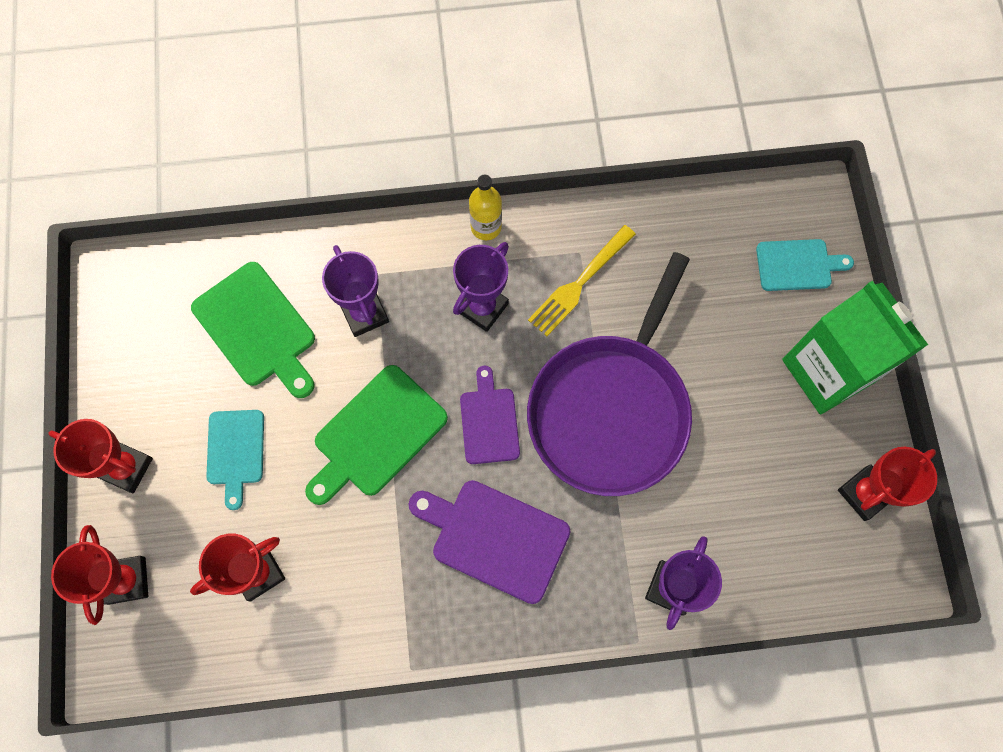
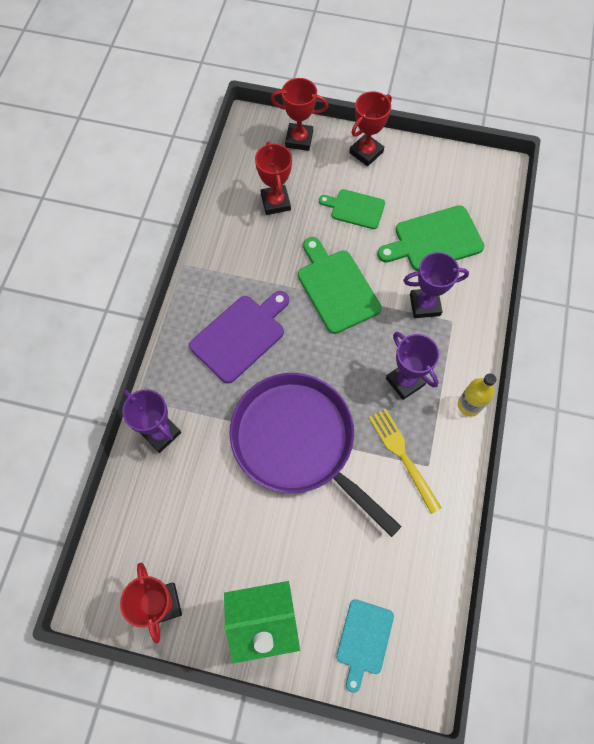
camera: 110 degrees right, 5 degrees down
(236, 451) = (355, 209): turquoise cutting board -> green cutting board
(489, 421) = (319, 358): purple cutting board -> none

